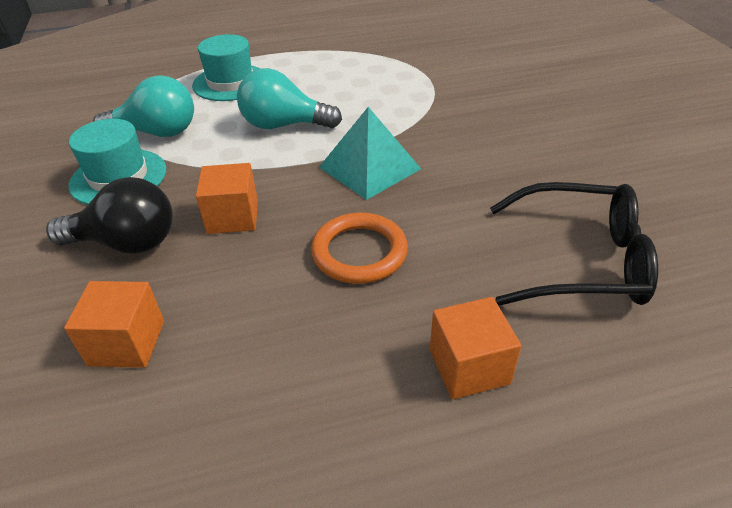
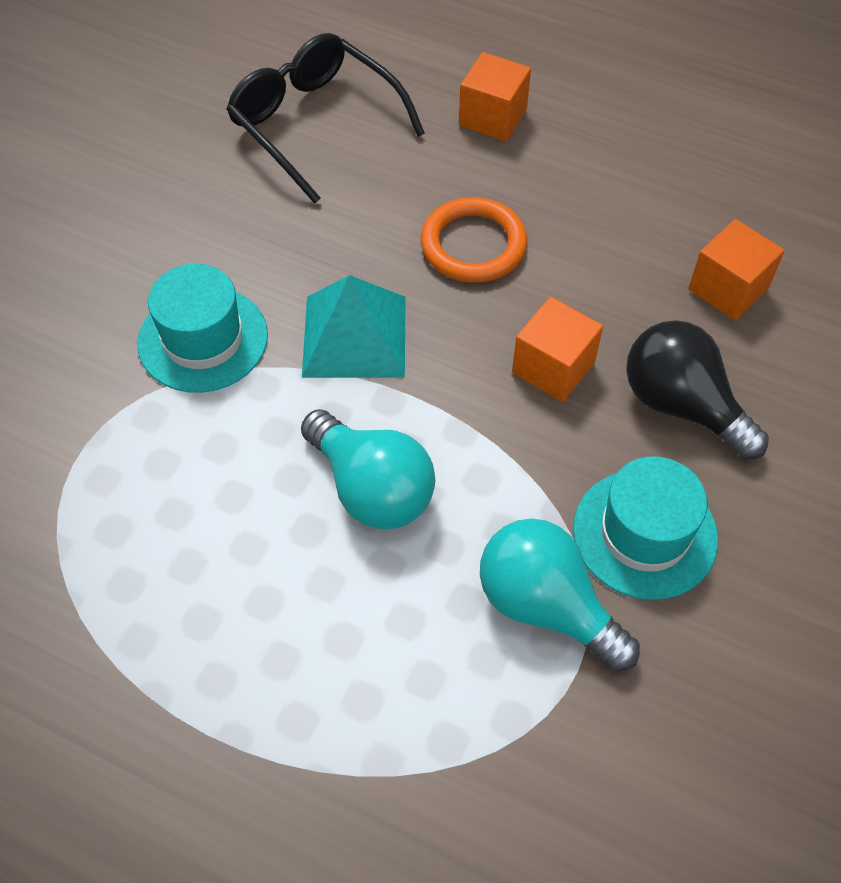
camera: 140 degrees left, 15 degrees up
(230, 83) = (349, 675): turquoise hat -> turquoise hat (203, 339)

